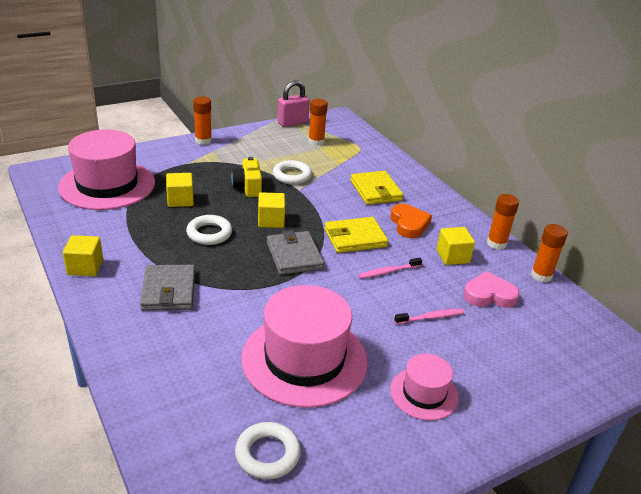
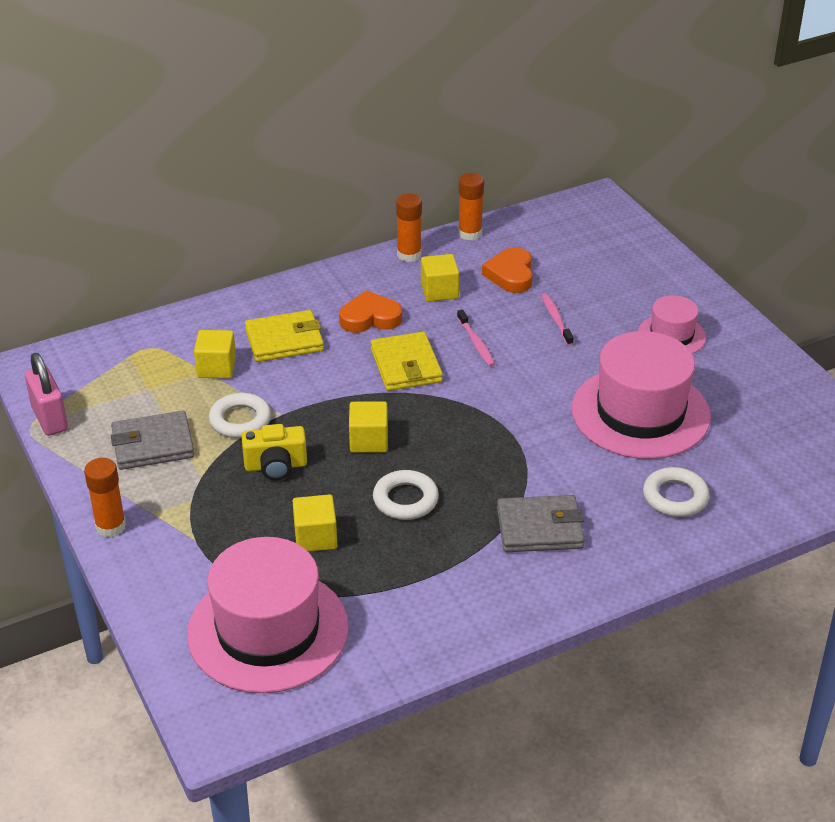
camera: 85 degrees left, 5 degrees up
(85, 267) = (499, 617): yellow cube -> yellow cube (216, 368)
(267, 454) = (772, 438): white ring -> white ring (675, 497)
(294, 256) = (451, 419): grey wallet -> grey wallet (153, 444)
(316, 142) = (126, 393): orange glue stick -> none
(489, 295) = (510, 274): pink heart -> orange heart

